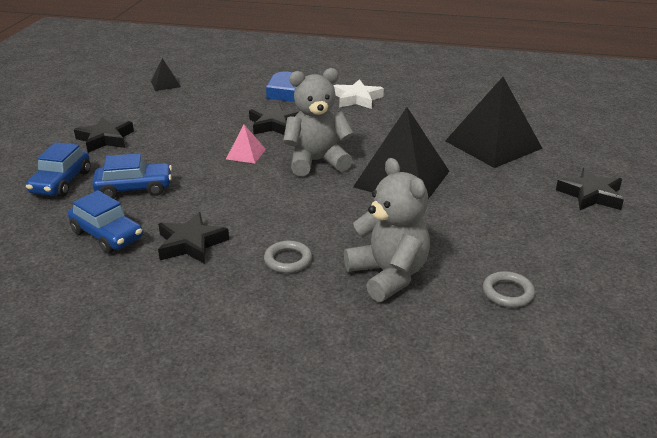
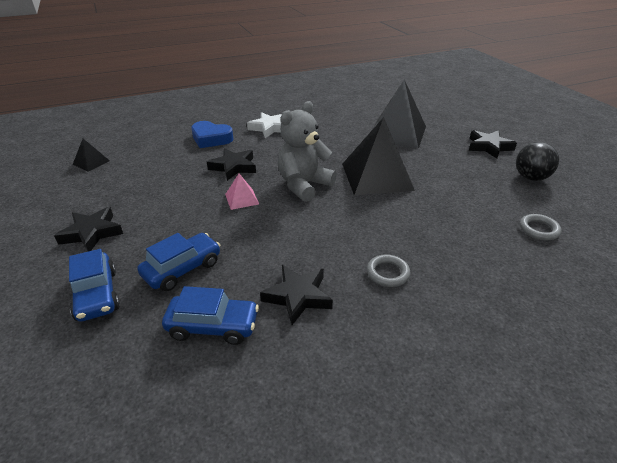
camera: 35 degrees left, 5 degrees up
(388, 275) = (463, 251): grey teddy bear -> none
(591, 244) = (531, 177): none -> black ball

